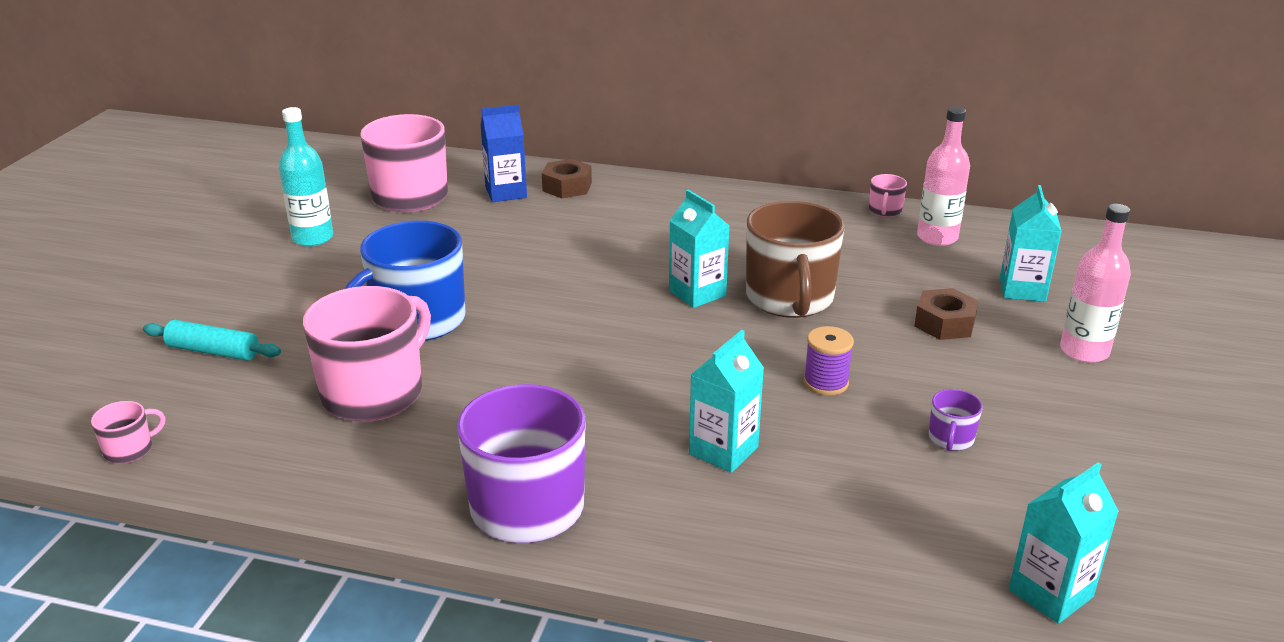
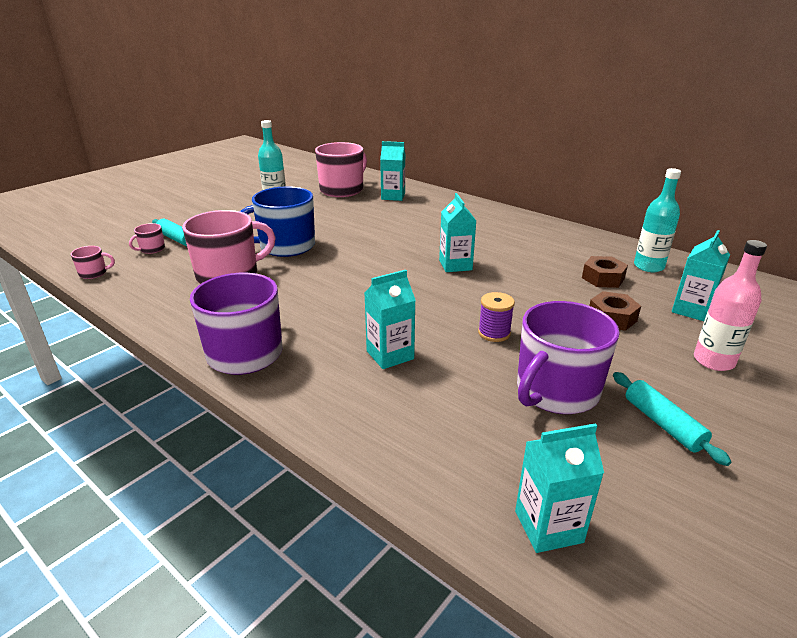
camera: 25 degrees right, 0 degrees up
(506, 192) = (393, 196): blue carton -> turquoise carton
(567, 187) = (429, 199): brown nut -> brown nut (603, 278)
(790, 298) = (512, 280): brown mug -> none
(885, 210) = (622, 245): pink mug -> pink mug (152, 249)
(937, 237) = (648, 266): pink bottle -> turquoise bottle
(950, 439) = (556, 391): purple mug -> purple mug, size x2.33
(1082, 444) = (663, 424): none -> turquoise rolling pin

